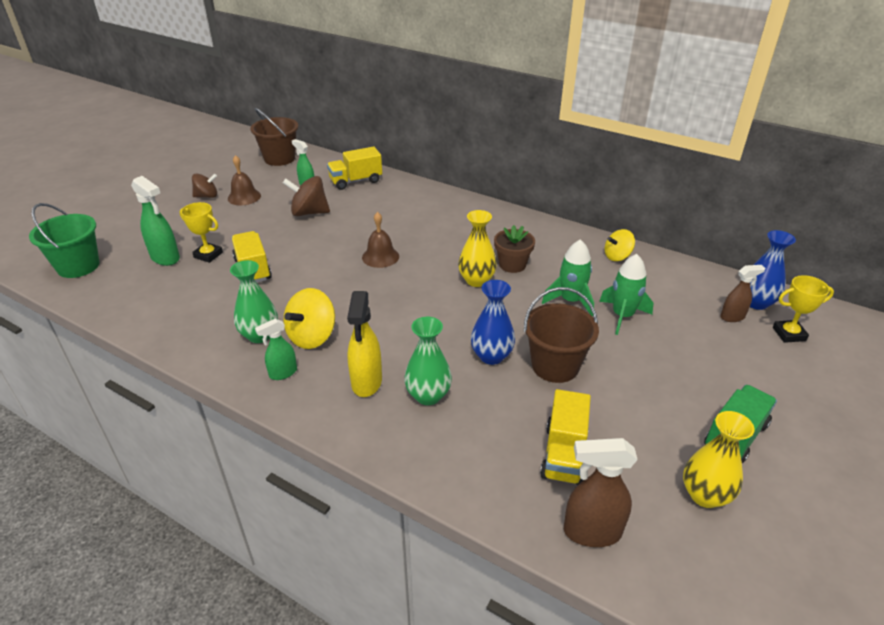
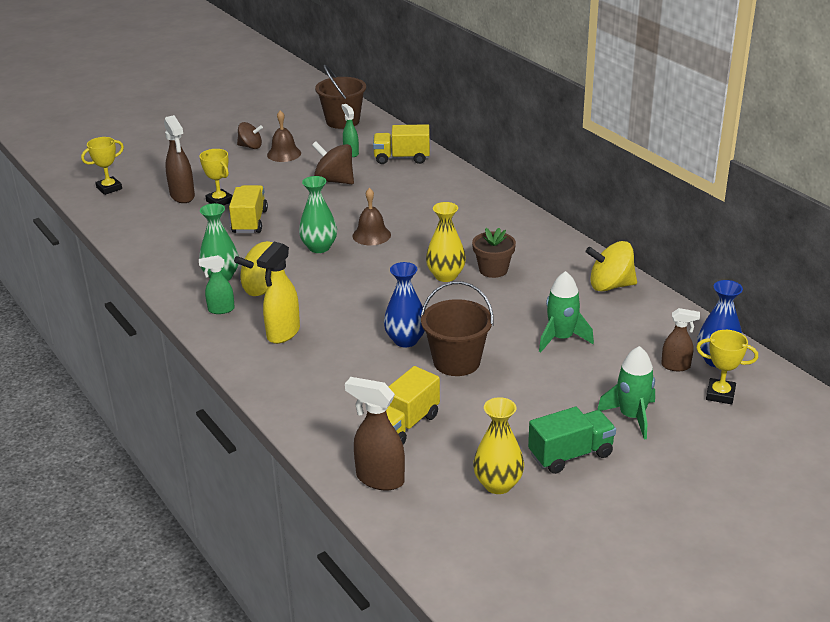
camera: 25 degrees right, 5 degrees down
(78, 266) = (109, 188): green bucket -> yellow trophy
(165, 258) = (182, 196): green spray bottle -> brown spray bottle
(428, 395) = (326, 355): green vase -> green vase (319, 247)
(570, 301) = (522, 314): green rocket -> green rocket (632, 417)
(617, 256) = (610, 286): yellow spinning top -> yellow spinning top, size x1.52

